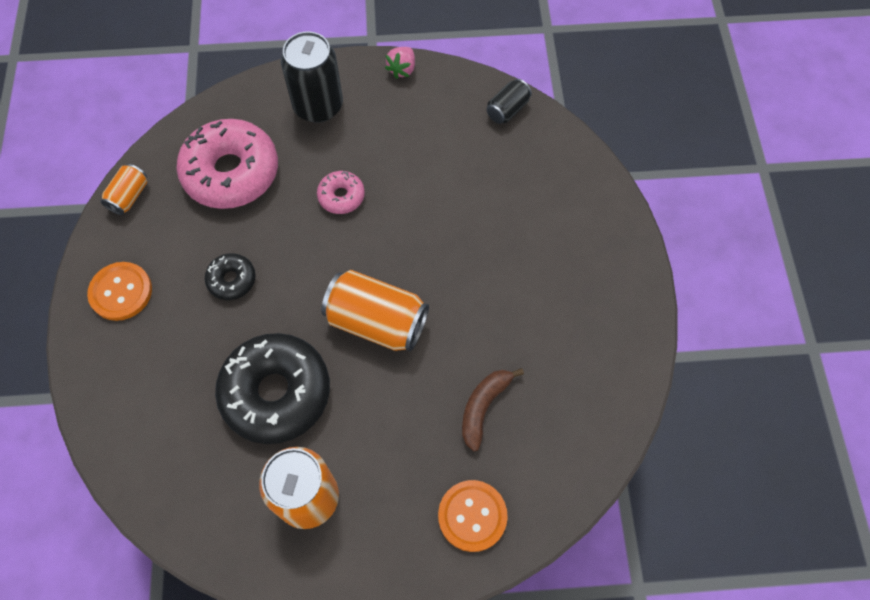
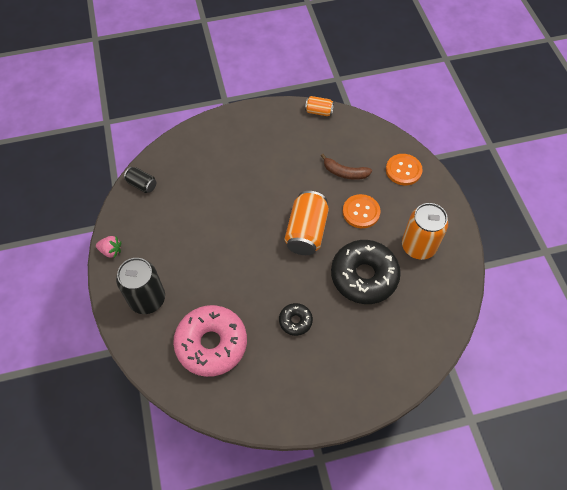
camera: 100 degrees left, 5 degrees down
(121, 292) = (319, 392): orange button -> orange button (361, 212)
(129, 196) = (241, 412): orange can -> orange can (319, 111)
(341, 196) = (221, 268): pink donut -> none

